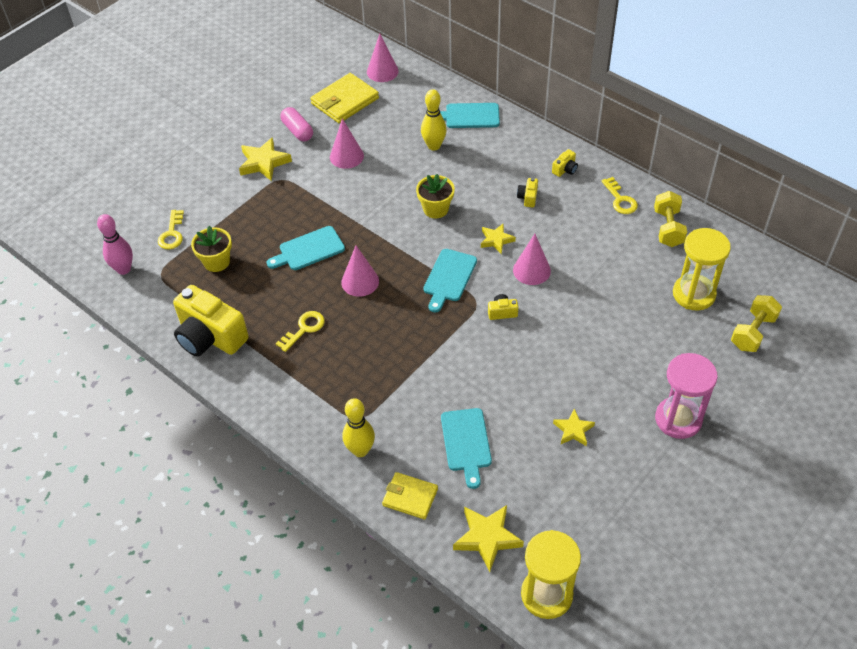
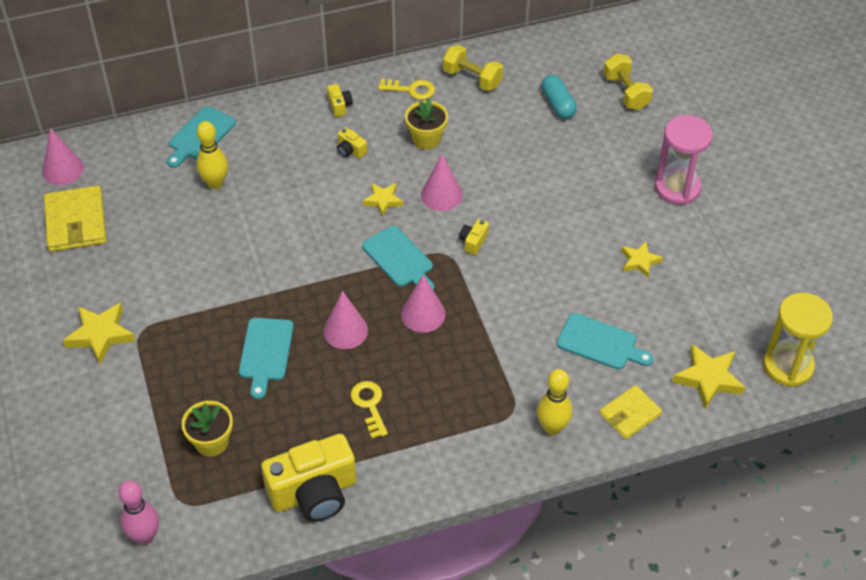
camera: 60 degrees left, 0 degrees up
(172, 233) = (131, 467): yellow key -> none
(297, 131) = (81, 283): pink capsule -> none
(346, 156) = (161, 259): pink cone -> pink cone (423, 314)
(435, 209) = (302, 225): yellow flower pot -> yellow flower pot (426, 139)
(694, 294) = (558, 104): yellow hourglass -> turquoise capsule

